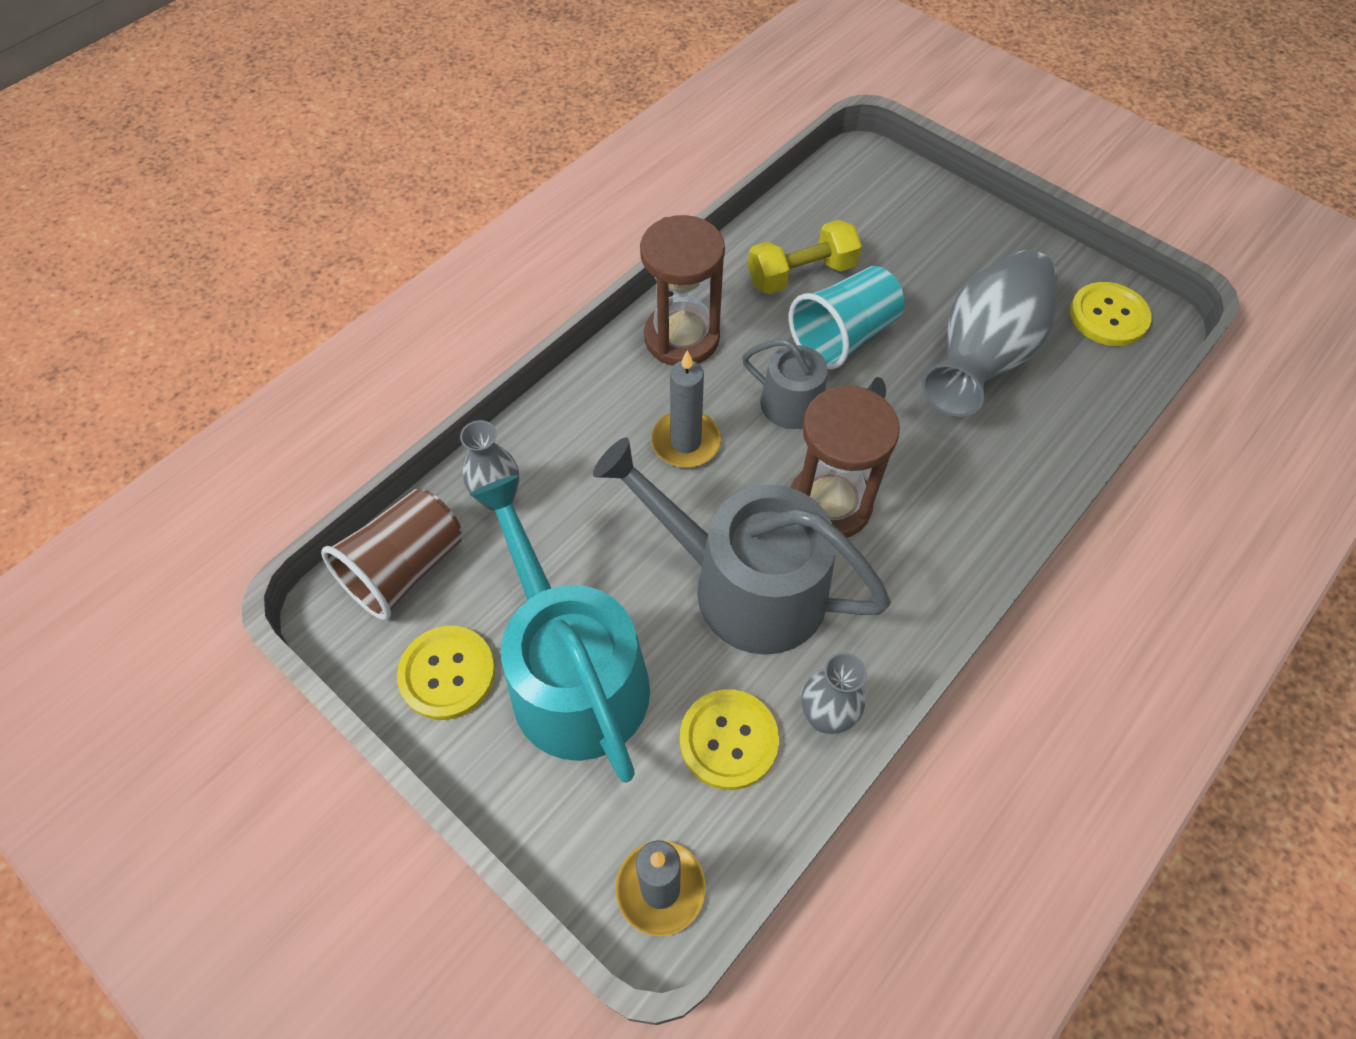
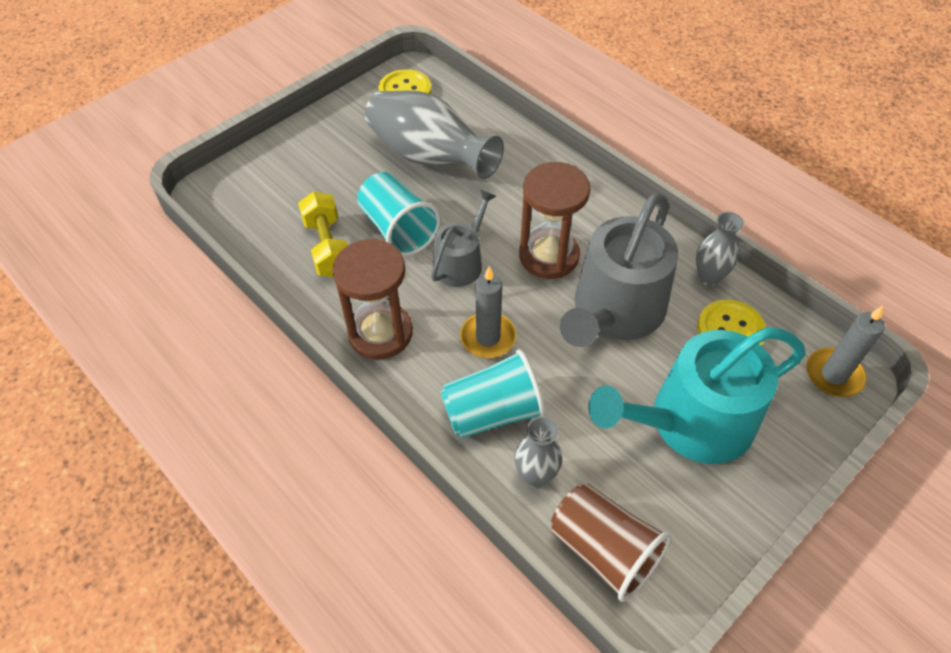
camera: 85 degrees left, 5 degrees down
(447, 673) = (698, 511): yellow button -> none
(580, 453) = (492, 412): none -> turquoise cup

